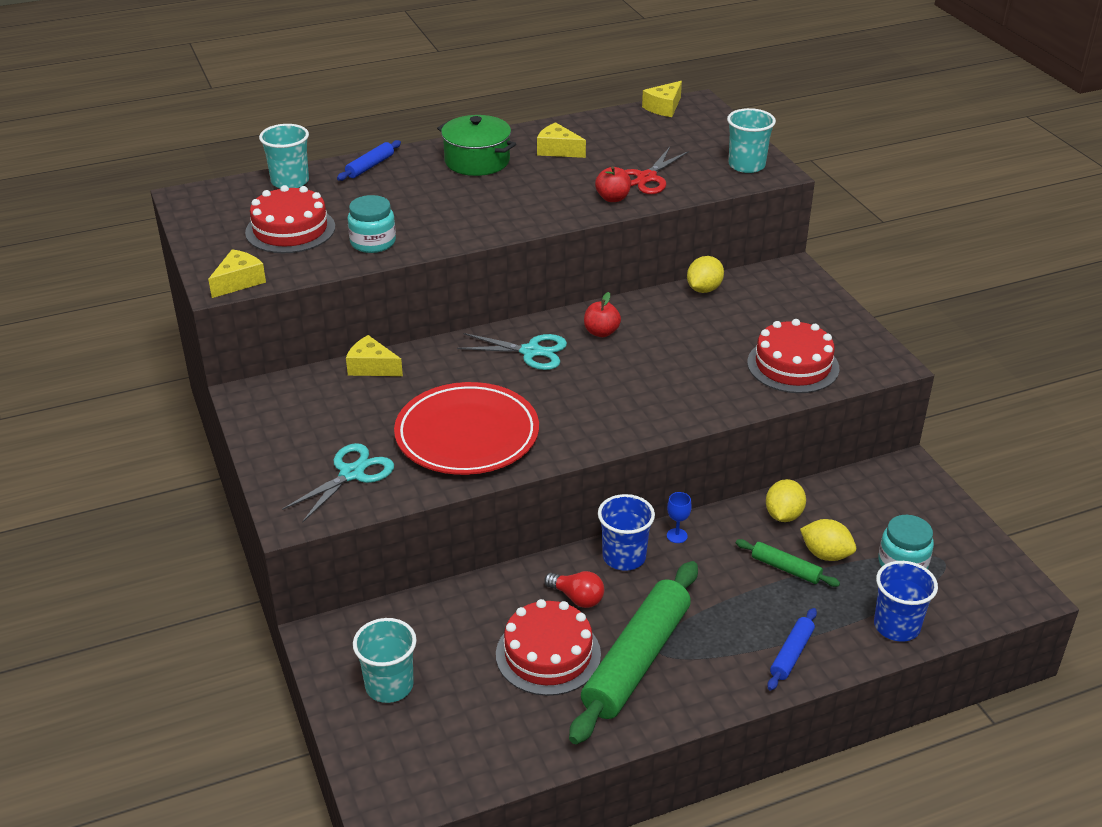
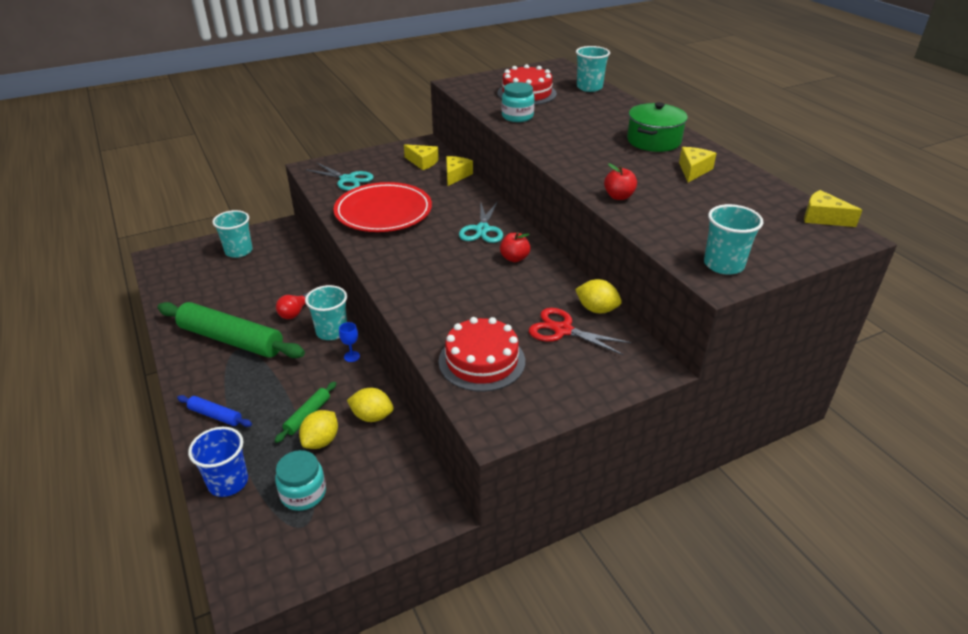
camera: 85 degrees right, 0 degrees up
(239, 282) = (461, 87): yellow cheese -> yellow cheese (422, 162)
(370, 166) = (624, 107): blue rolling pin -> none
(548, 654) = (247, 303): red cake -> none
(624, 557) = (332, 331): blue cup -> turquoise cup
(647, 178) = (665, 211): red scissors -> red scissors (562, 330)

